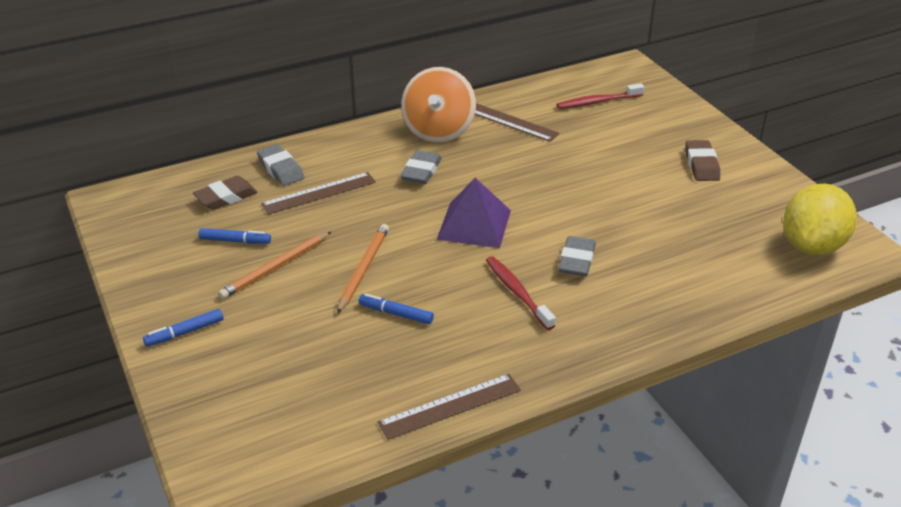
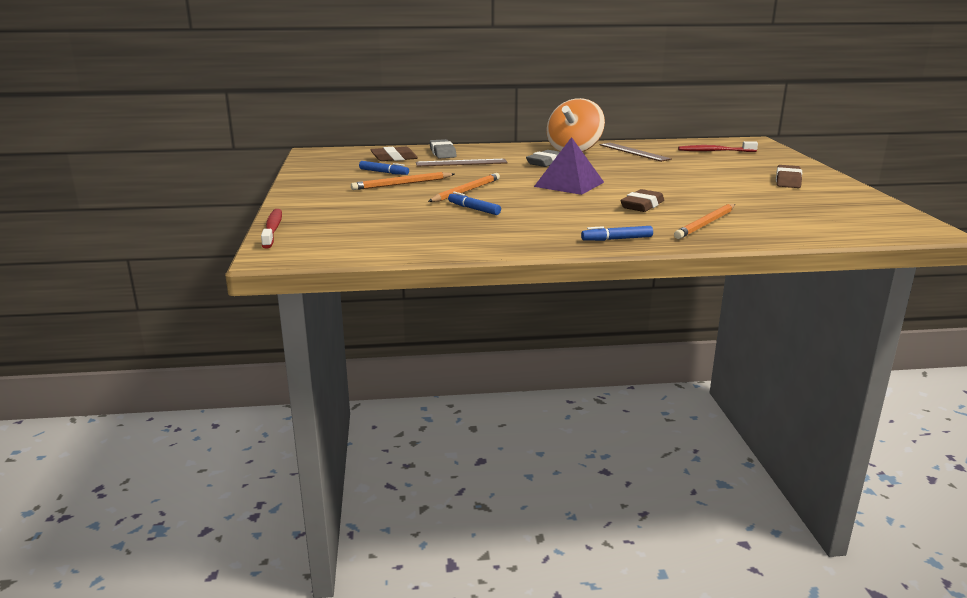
camera: 20 degrees right, 15 degrees down
(185, 332) = (313, 198): blue marker -> blue marker (617, 239)
(450, 406) = (480, 248): brown ruler -> none
(517, 292) = (580, 212): red toothbrush -> red toothbrush (273, 229)
(576, 260) = (642, 205): grey eraser -> brown eraser
(659, 289) = (706, 224): none -> orange pencil
(812, 245) = (871, 222): yellow lemon -> none

